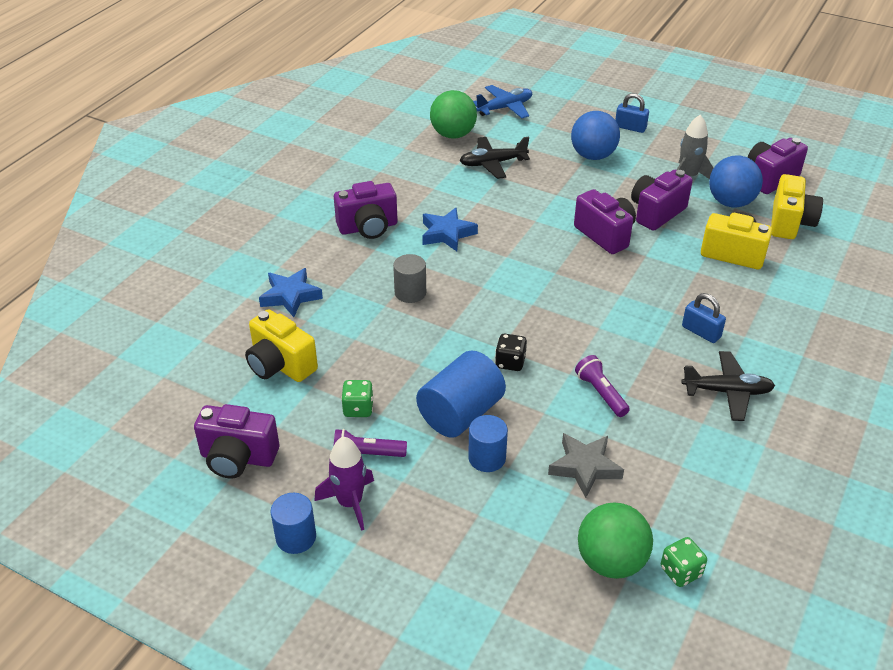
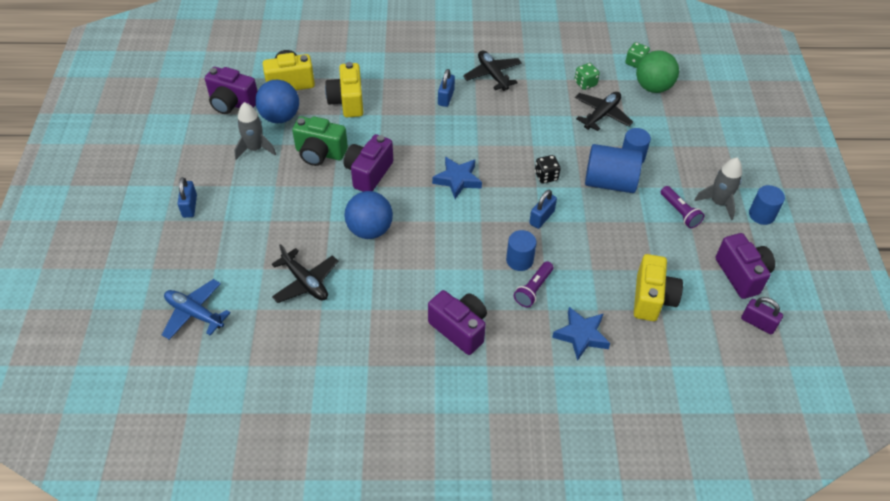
camera: 120 degrees left, 10 degrees up
(174, 433) = (758, 323): none -> purple padlock
(350, 503) = (718, 203): purple rocket -> grey rocket
(358, 408) = (650, 234): green dice -> green dice (585, 83)
(410, 293) = (519, 260): grey cylinder -> blue cylinder
(447, 234) = (431, 270): blue star -> blue star (457, 180)
(452, 332) = (542, 217): none -> blue padlock
(453, 135) = (269, 335): green ball -> none
(585, 467) = (601, 115): grey star -> black plane
(593, 156) = (254, 216): blue ball -> blue ball (370, 230)
(601, 393) = (538, 126): purple flashlight -> purple flashlight (533, 289)
(656, 213) = (320, 153): purple camera -> green camera

